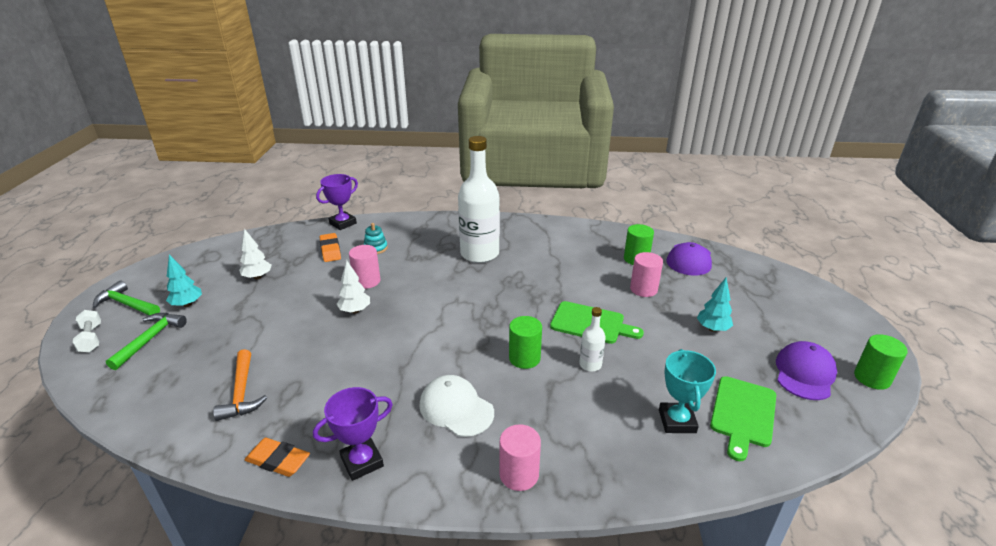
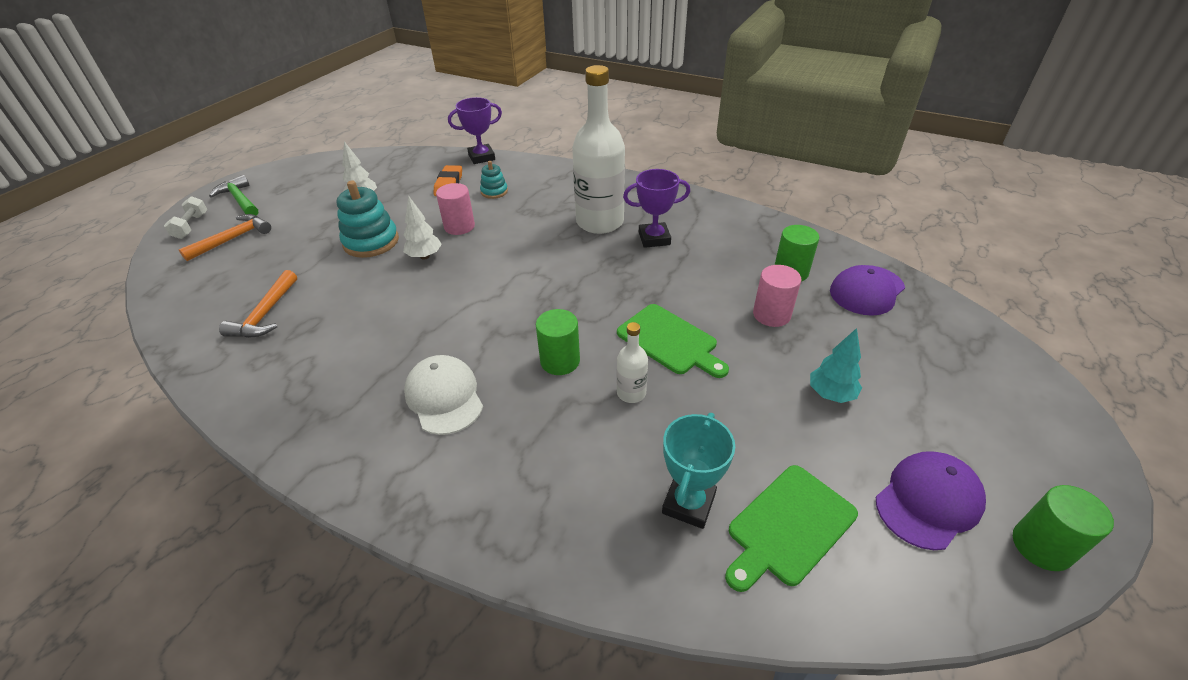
camera: 25 degrees right, 10 degrees up
(150, 339) = (233, 239): green hammer -> orange hammer
(187, 304) = (286, 212): turquoise tree -> none
(278, 461) = (244, 395): orange eraser -> none
(296, 310) = (371, 242): none -> turquoise stacking toy
(362, 462) = (313, 424): purple trophy -> purple trophy (654, 238)
(519, 474) = (453, 499): pink cylinder -> none

